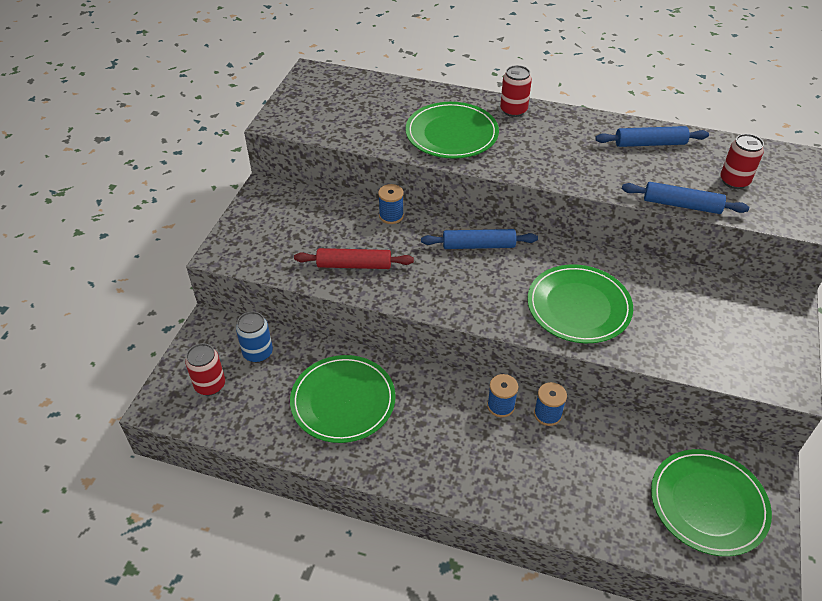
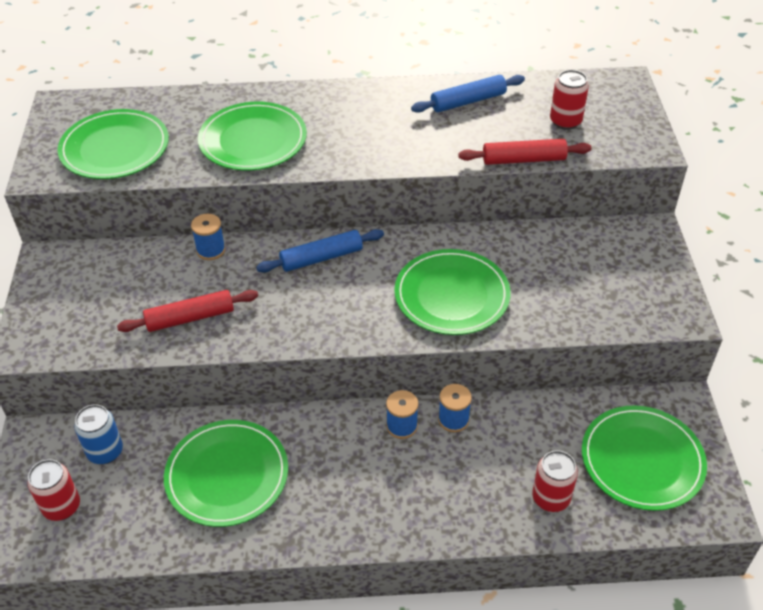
camera: 20 degrees left, 0 degrees up
(340, 115) = (115, 148): none -> green plate
(513, 110) = (311, 98): red can -> red can (551, 498)
(681, 205) = (523, 160): blue rolling pin -> red rolling pin

